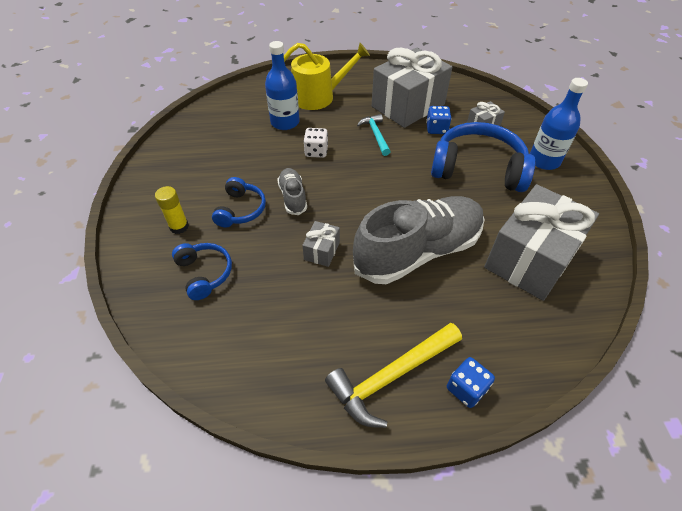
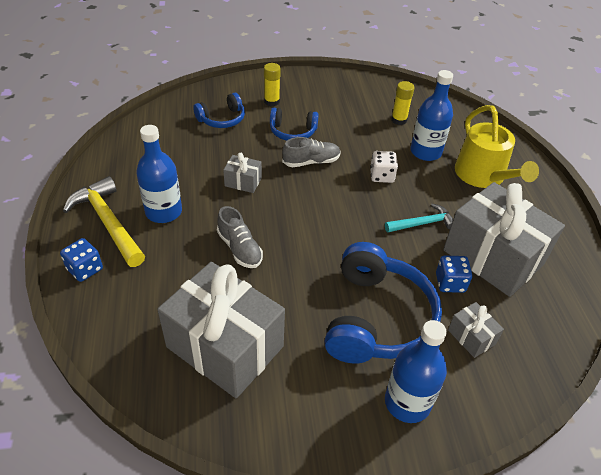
camera: 85 degrees right, 5 degrees down
(234, 133) = (399, 120): none -> yellow glue stick
(370, 320) = (163, 212): none -> blue bottle
(418, 251) = (240, 249): grey shoe -> grey shoe, size x0.46

